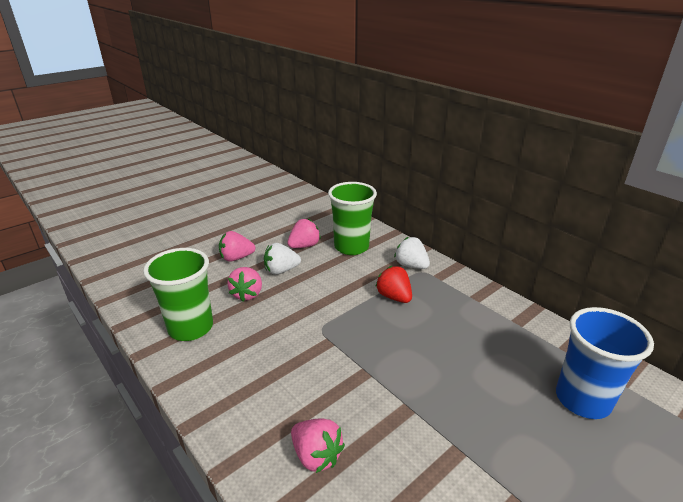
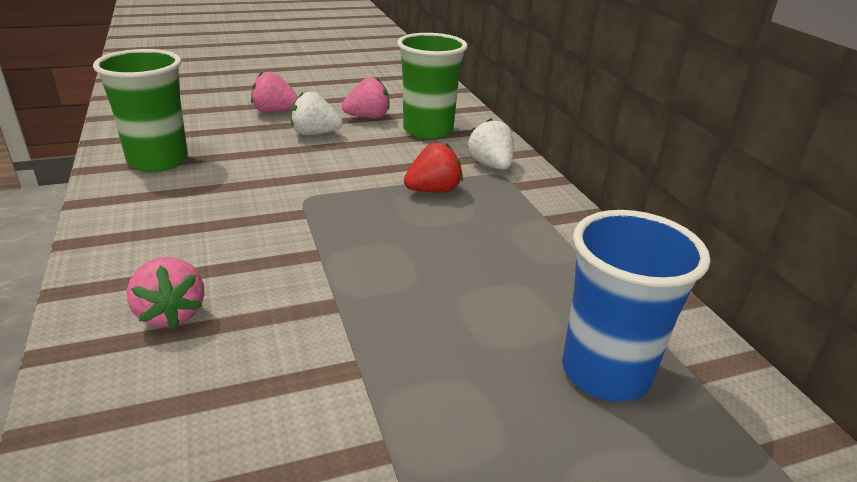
camera: 20 degrees right, 0 degrees up
(247, 294) = (252, 146): pink strawberry -> none
(394, 297) = (433, 191): red strawberry -> red strawberry turned 75 degrees clockwise

